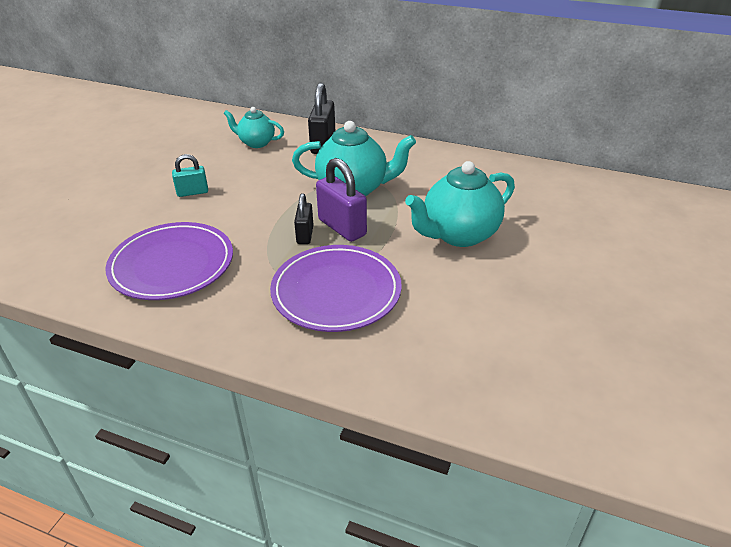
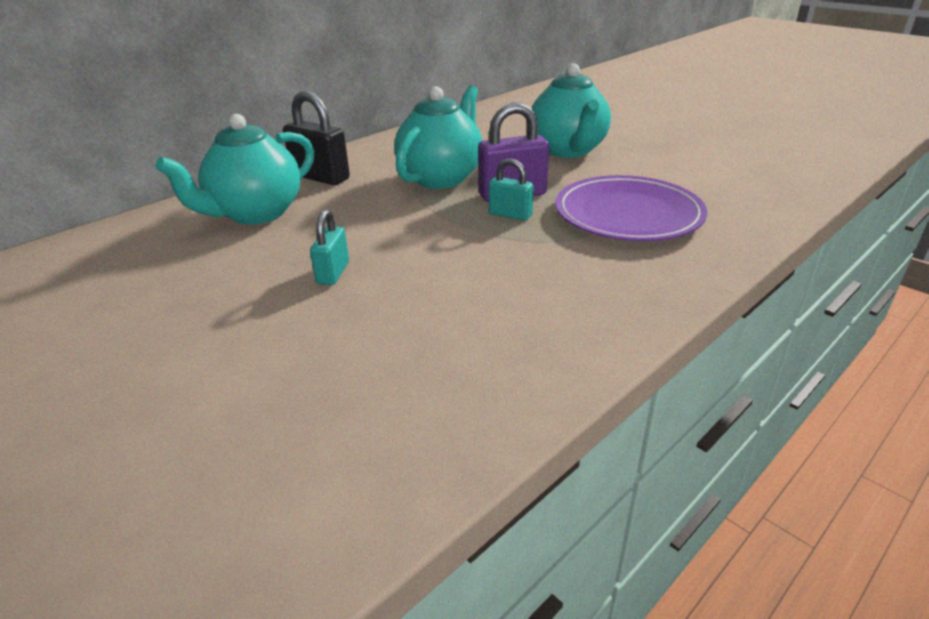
camera: 65 degrees left, 5 degrees down
(172, 265) = (510, 307): purple plate -> none
(256, 143) = (256, 213): turquoise teapot -> turquoise teapot, size x1.70
(305, 235) = (510, 215): black padlock -> turquoise padlock

